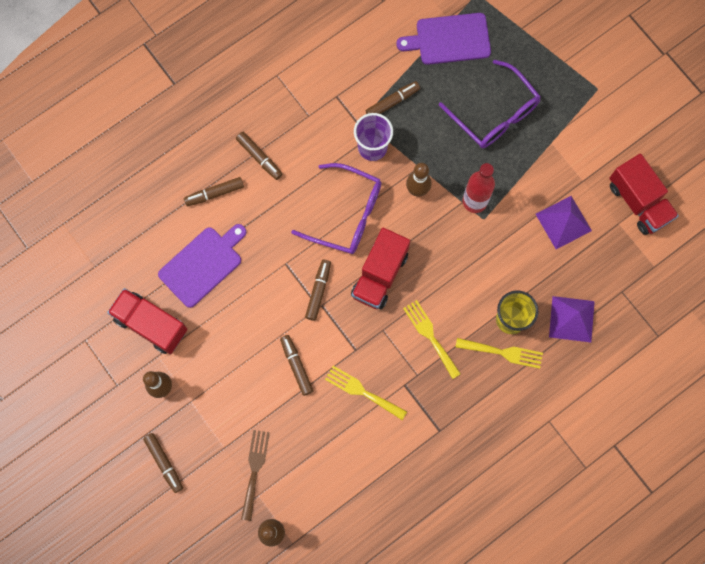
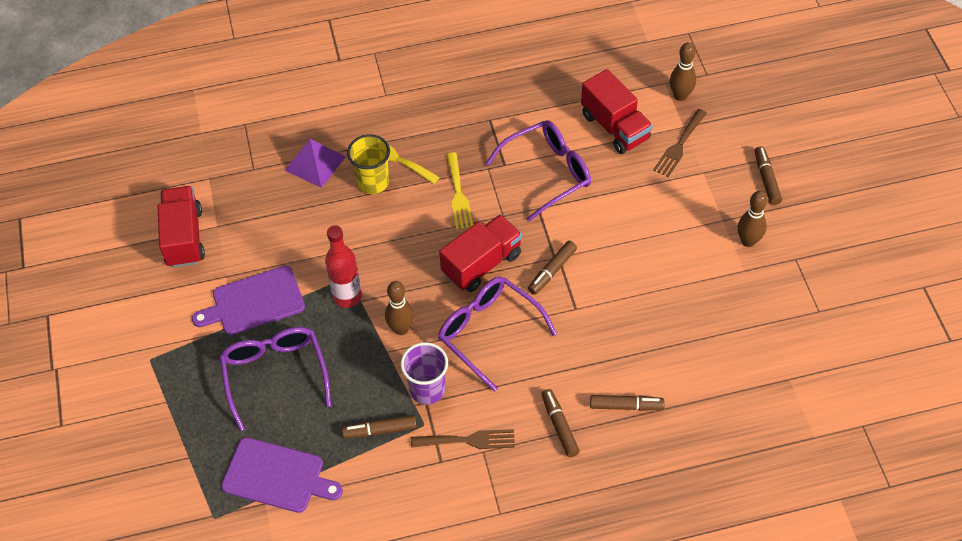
camera: 155 degrees left, 20 degrees down
(151, 324) = (742, 301): red truck -> red truck (615, 127)
(203, 264) = (665, 338): purple cutting board -> purple cutting board (254, 302)
(296, 366) = (603, 214): brown marker -> none
(323, 119) = (468, 440): none -> brown fork
(362, 391) = (548, 172): yellow fork -> purple glasses
(563, 222) = (270, 246): purple pyramid -> none

